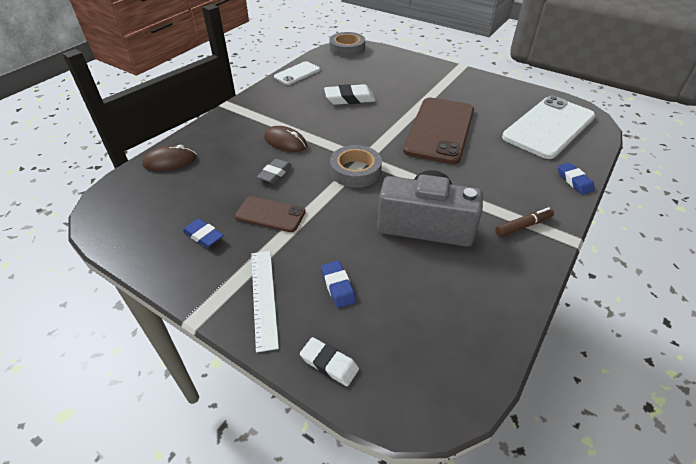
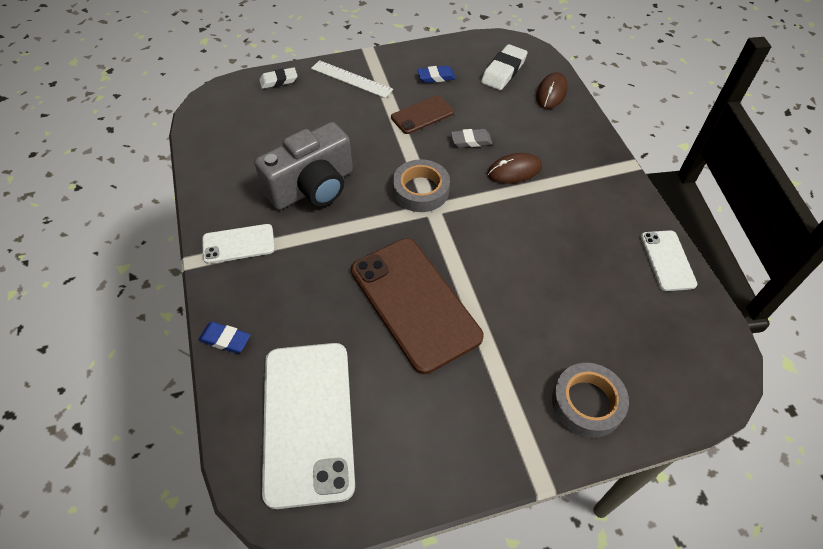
camera: 130 degrees right, 10 degrees up
(275, 173) = (471, 141): grey eraser -> grey eraser turned 75 degrees counterclockwise
(338, 286) = (320, 111): blue eraser -> none
(347, 49) = (718, 368): grey tape -> grey tape (587, 403)
(349, 98) = (556, 270): white eraser -> white eraser (503, 71)
(523, 226) = (238, 244): brown marker -> white phone

